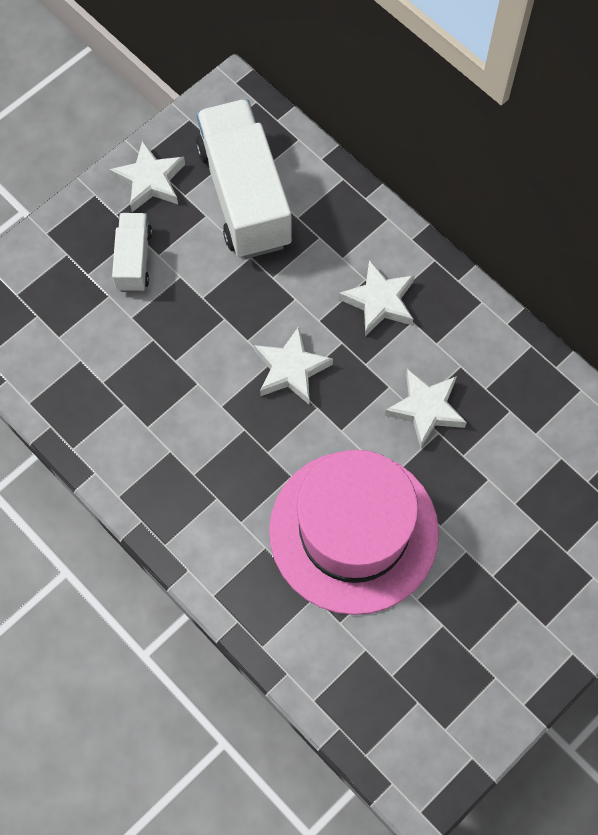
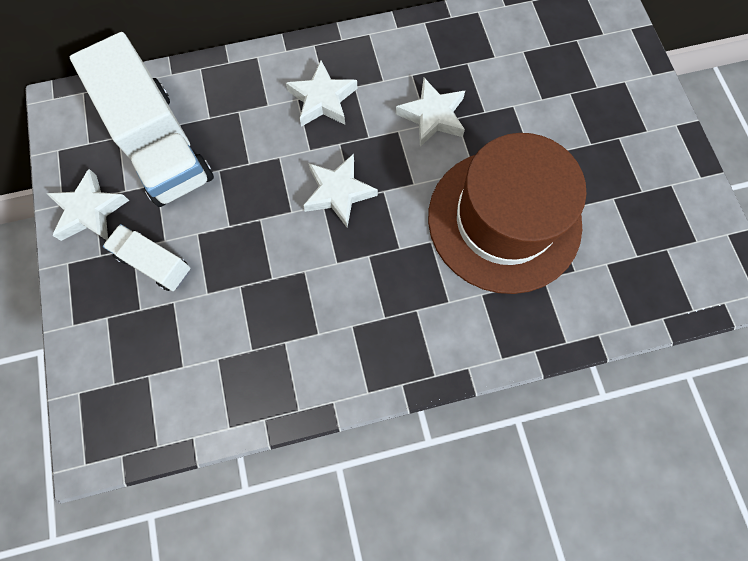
camera: 60 degrees left, 5 degrees up
(244, 196) = (161, 145): white truck -> white truck turned 135 degrees counterclockwise
(353, 531) = (504, 220): pink hat -> brown hat

